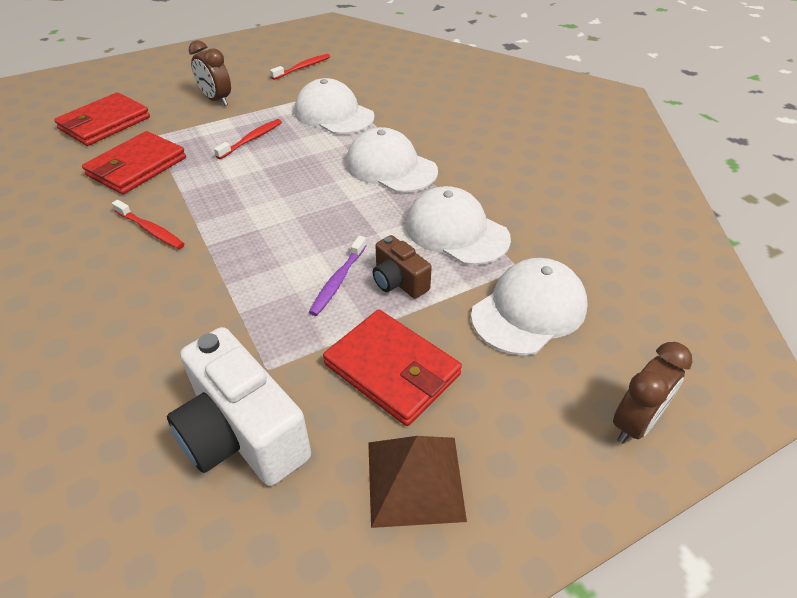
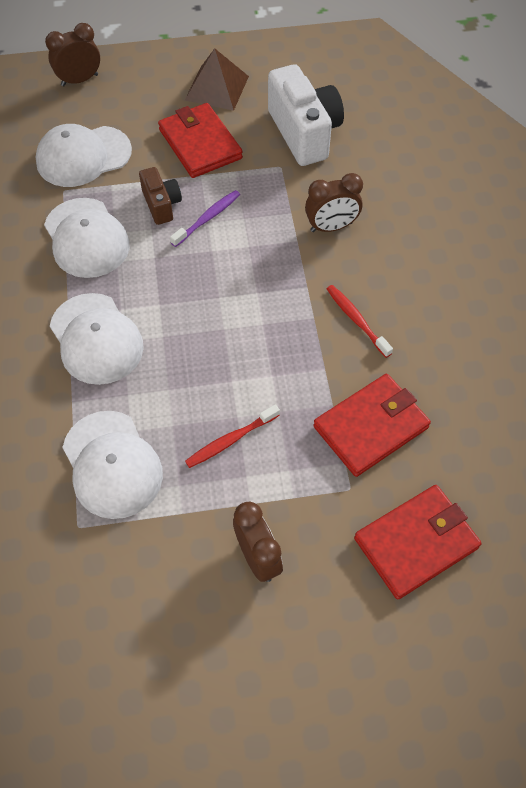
camera: 160 degrees left, 15 degrees up
(185, 308) = (331, 227): none -> brown clock
(303, 67) = (103, 620): red toothbrush -> none

